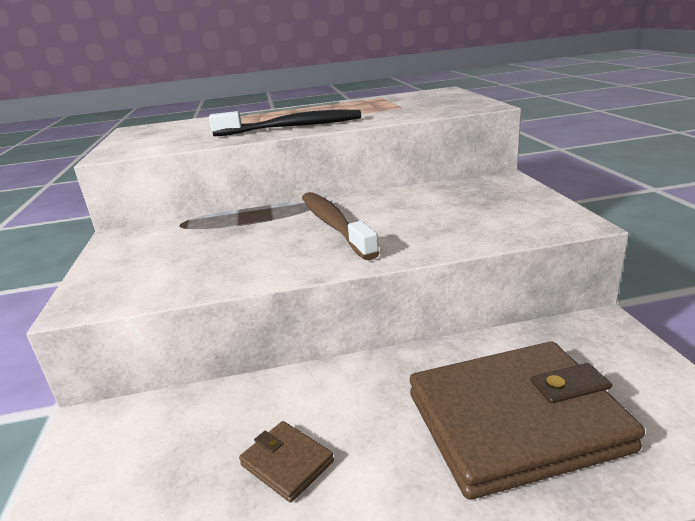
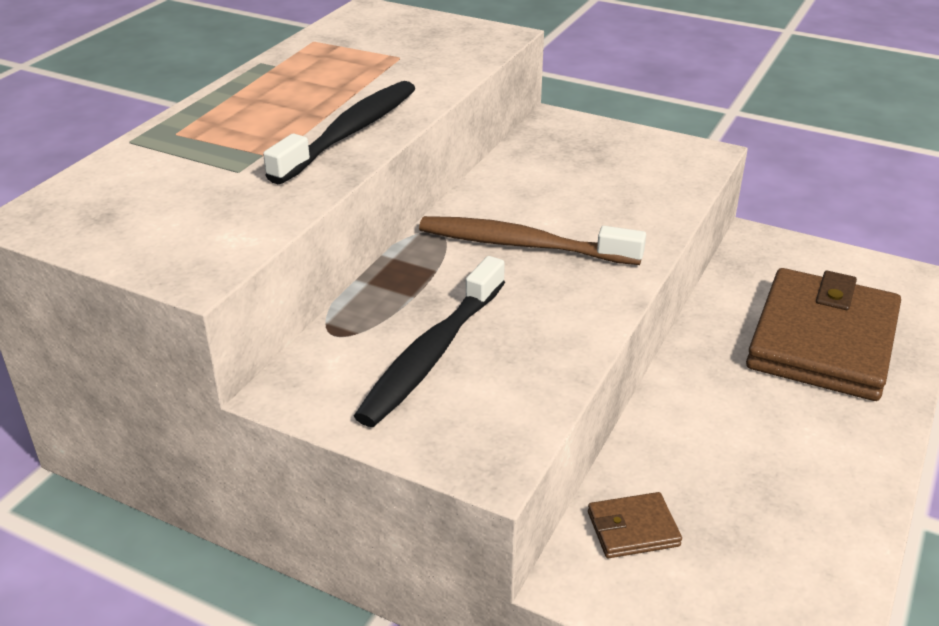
camera: 55 degrees left, 10 degrees up
(182, 249) = (432, 354): none -> black toothbrush
(287, 463) = (765, 467): brown wallet -> brown wallet (633, 529)

